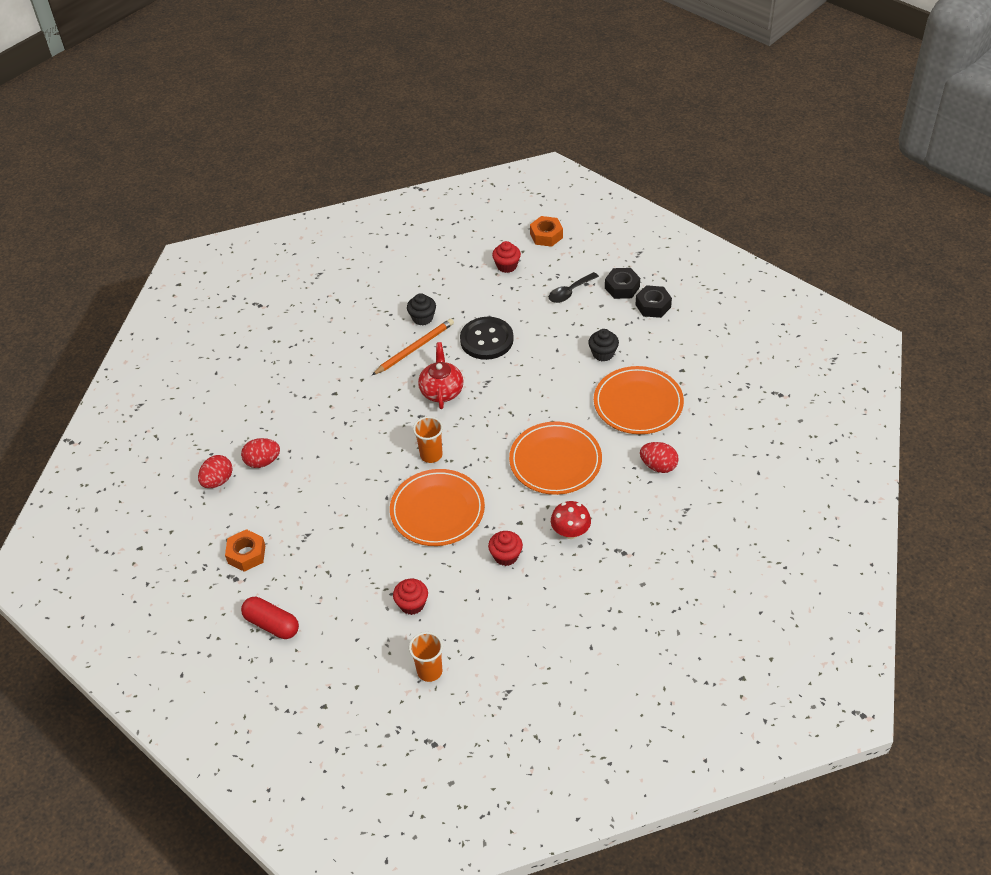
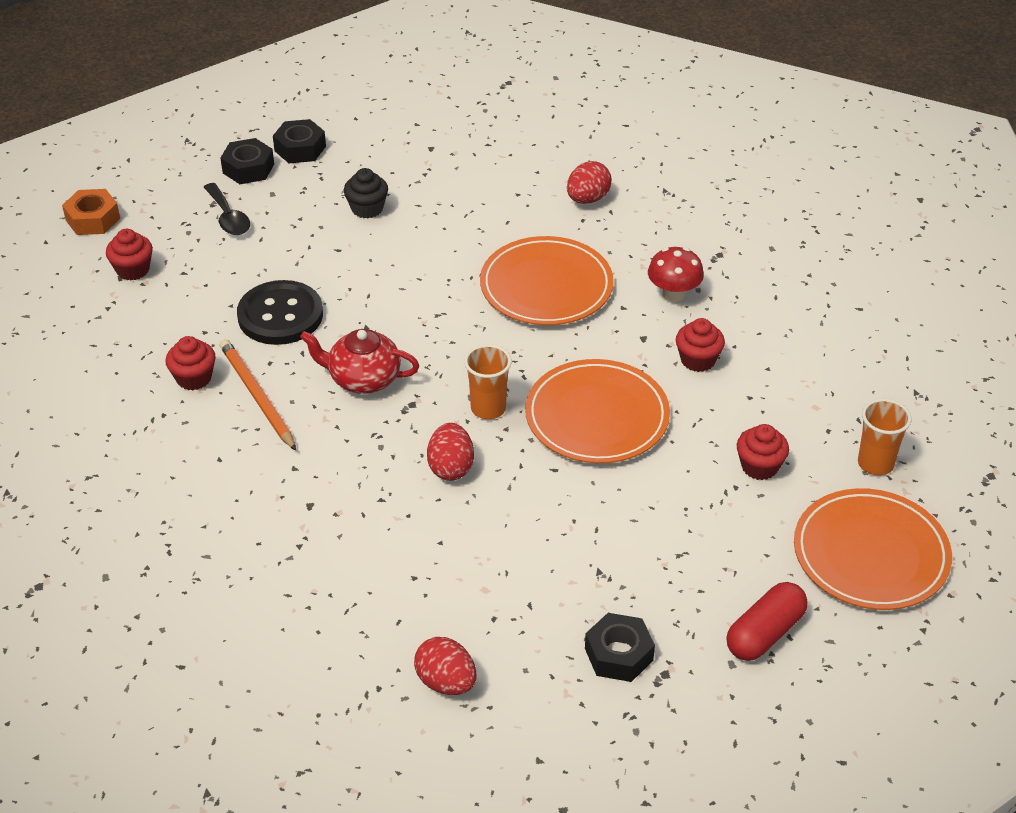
camera: 80 degrees left, 5 degrees down
(246, 554) = (619, 654): orange nut -> black nut
(262, 461) = (425, 615): red egg -> red egg (451, 467)
(422, 318) = (194, 378): black cupcake -> red cupcake
(638, 403) = (473, 195): orange plate -> orange plate (870, 554)

